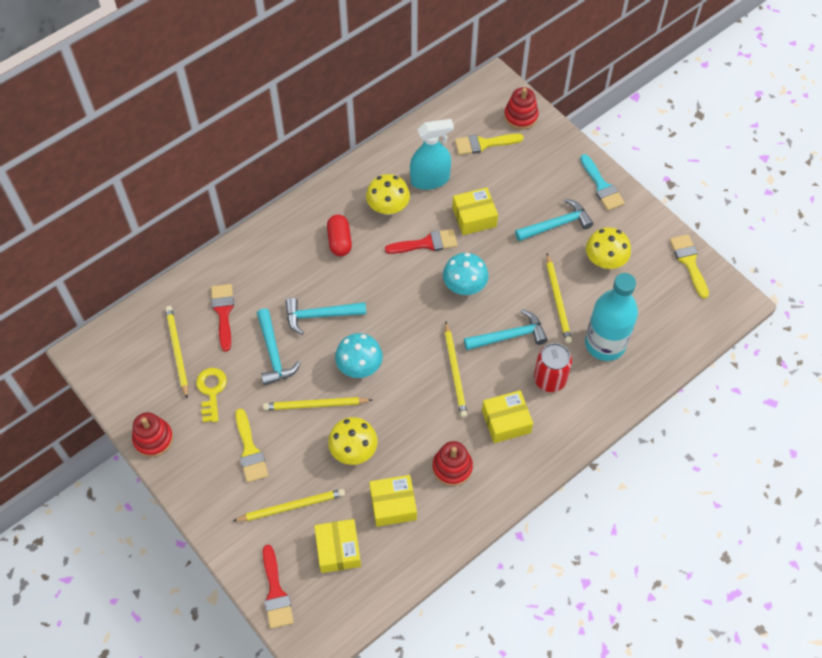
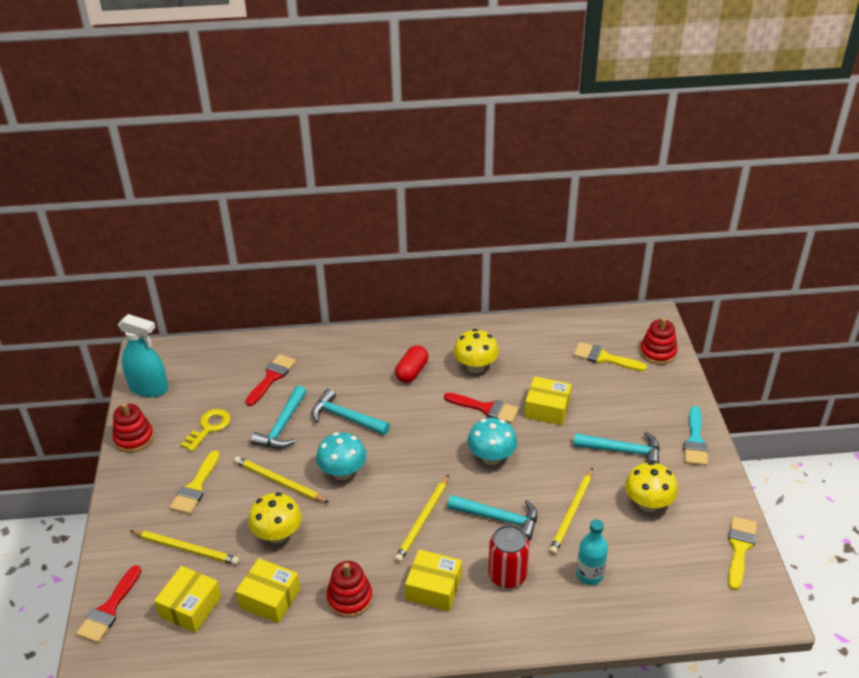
camera: 35 degrees right, 20 degrees down
(177, 351) = (211, 387): yellow pencil -> none
(430, 179) = (531, 363): turquoise spray bottle -> turquoise spray bottle (149, 388)
(605, 344) = (589, 574): turquoise bottle -> turquoise bottle, size x0.56

